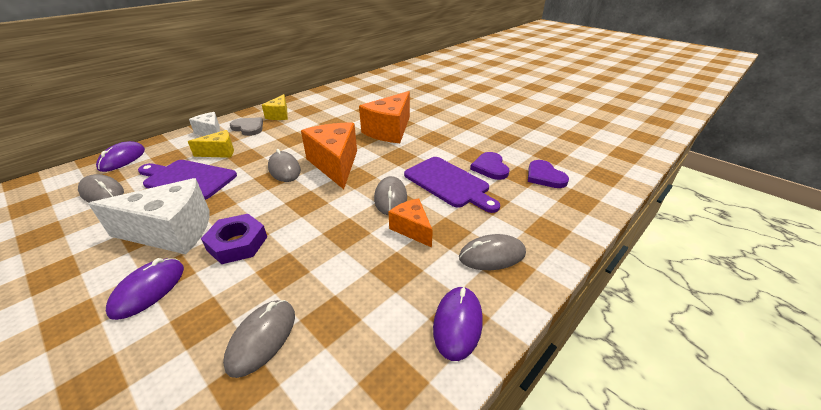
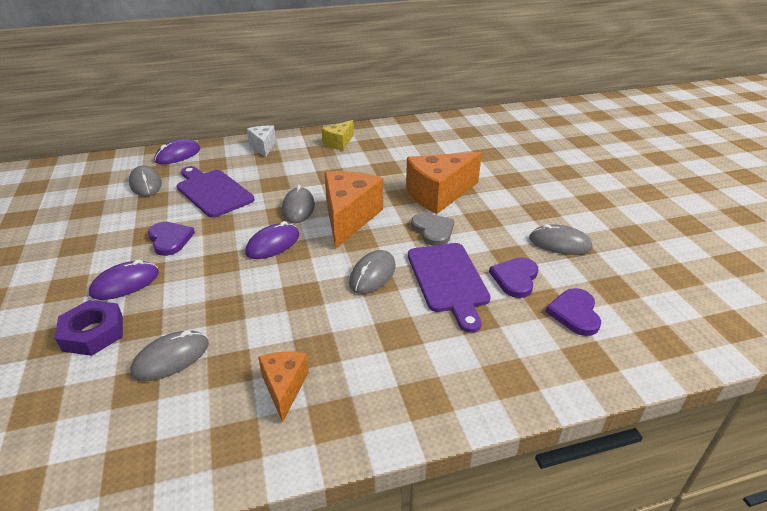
camera: 30 degrees right, 0 degrees up
(172, 232) = (170, 239): white cheese -> purple heart
(220, 152) = (256, 171): yellow cheese -> none
(237, 243) = (209, 269): purple nut -> purple nut (93, 333)
(248, 128) = (299, 150): grey heart -> grey heart (433, 230)
(412, 229) = (365, 315): orange cheese -> orange cheese (284, 388)
(457, 323) = (327, 422): purple mouse -> purple mouse (273, 244)
(492, 255) = (420, 376): grey mouse -> grey mouse (559, 243)

